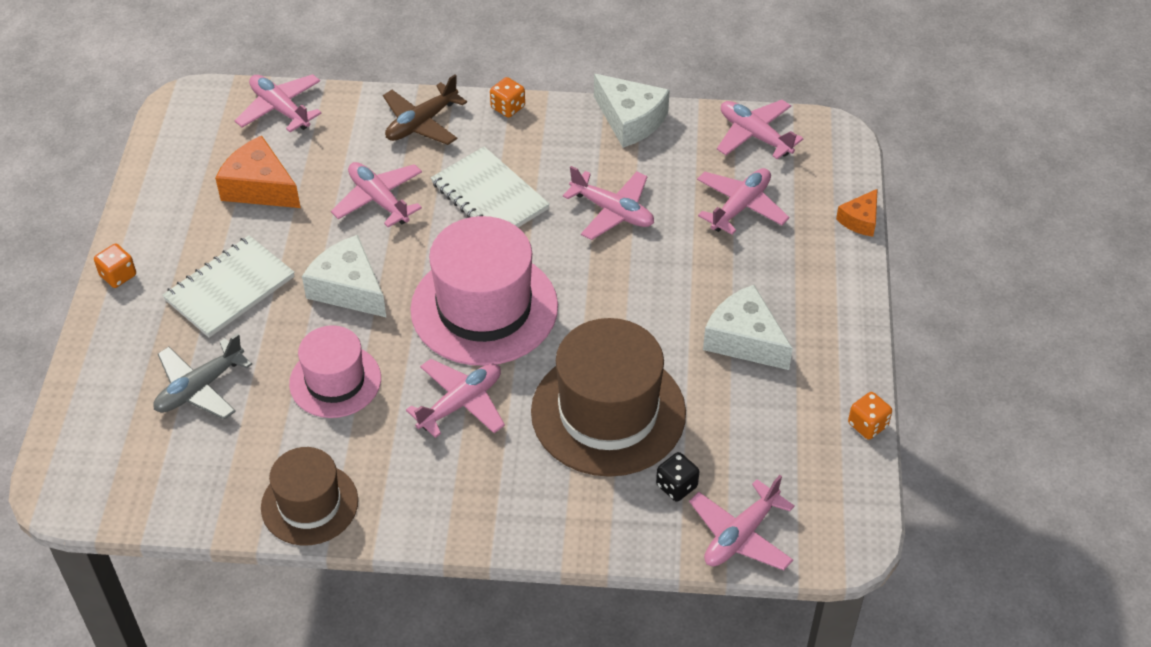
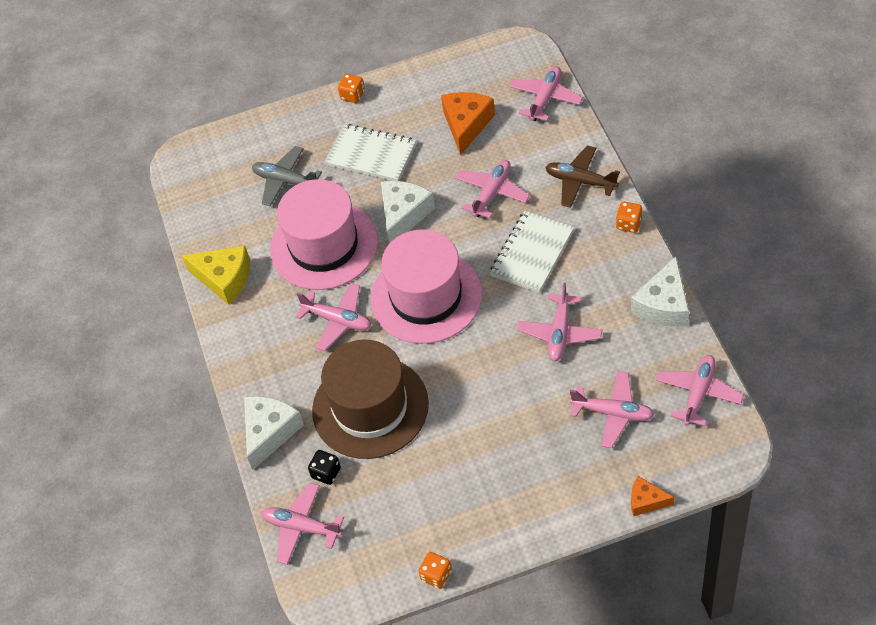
camera: 75 degrees right, 5 degrees up
(309, 504) = (224, 279): brown hat -> yellow cheese
(335, 381) = (324, 245): pink hat -> pink hat, size x1.67
(744, 340) = (478, 465): white cheese -> white cheese (269, 432)

